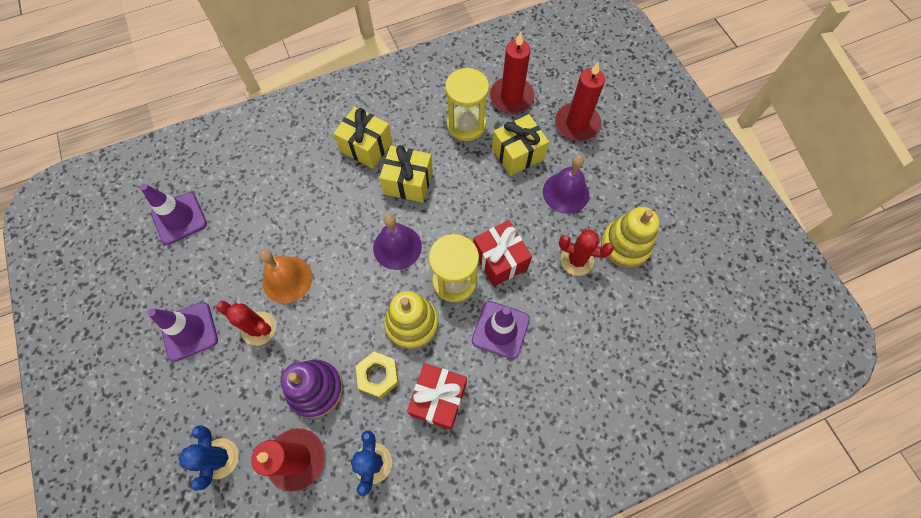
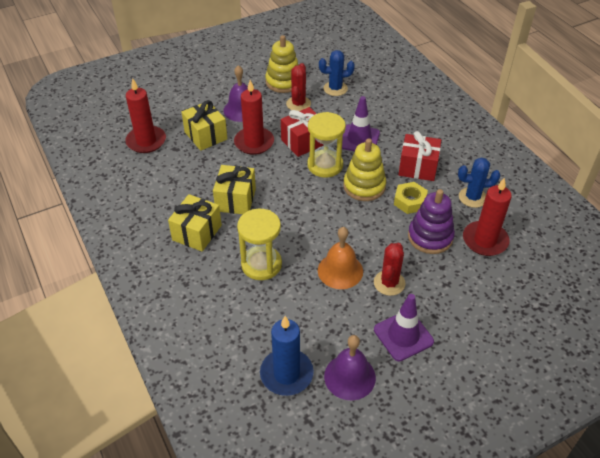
camera: 95 degrees left, 20 degrees down
(179, 218) = (286, 374): purple traffic cone -> blue candle
(220, 458) = (501, 289): blue cactus -> blue cactus (335, 88)
(397, 247) = (299, 201): purple bell -> purple bell (349, 376)
(466, 125) = (174, 167): yellow hourglass -> yellow hourglass (261, 264)
(577, 124) = (176, 104): red candle -> red candle (254, 143)

